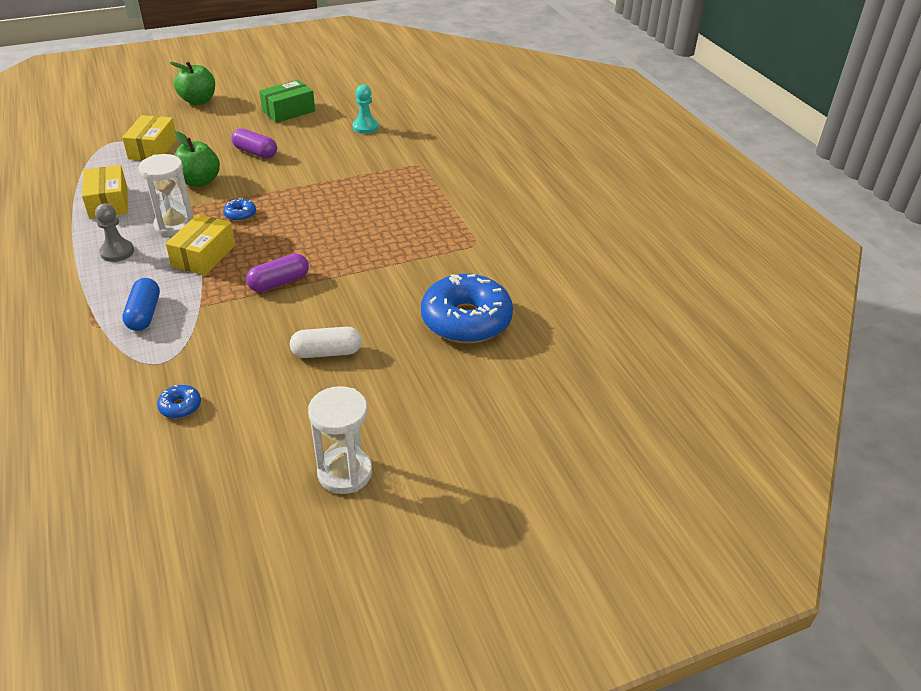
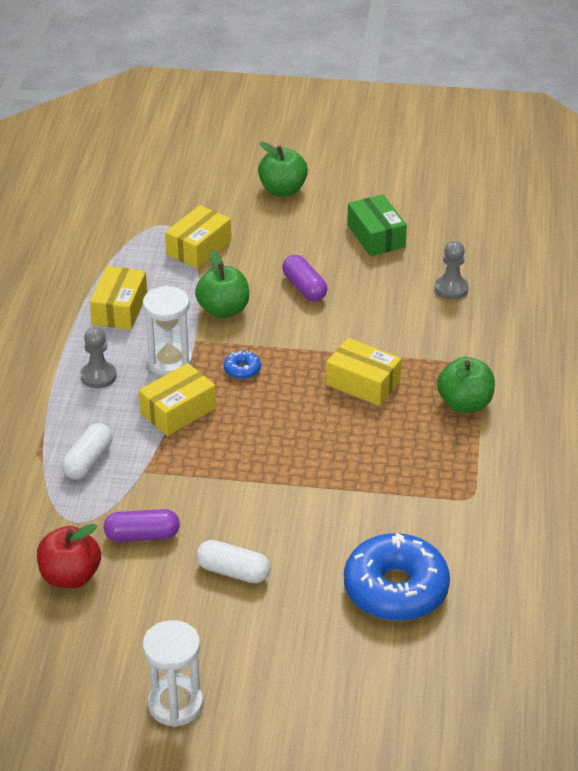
camera: 30 degrees right, 0 degrees up
(144, 314) = (88, 461): blue capsule -> white capsule
(180, 406) = (70, 576): blue donut -> red apple
(279, 282) = (234, 471): purple capsule -> purple capsule (142, 536)
(288, 111) = (376, 236): green box -> green box turned 75 degrees clockwise
(342, 197) = (363, 383): none -> yellow box
(365, 127) = (451, 288): turquoise pawn -> grey pawn
(426, 189) = (464, 403): none -> green apple

